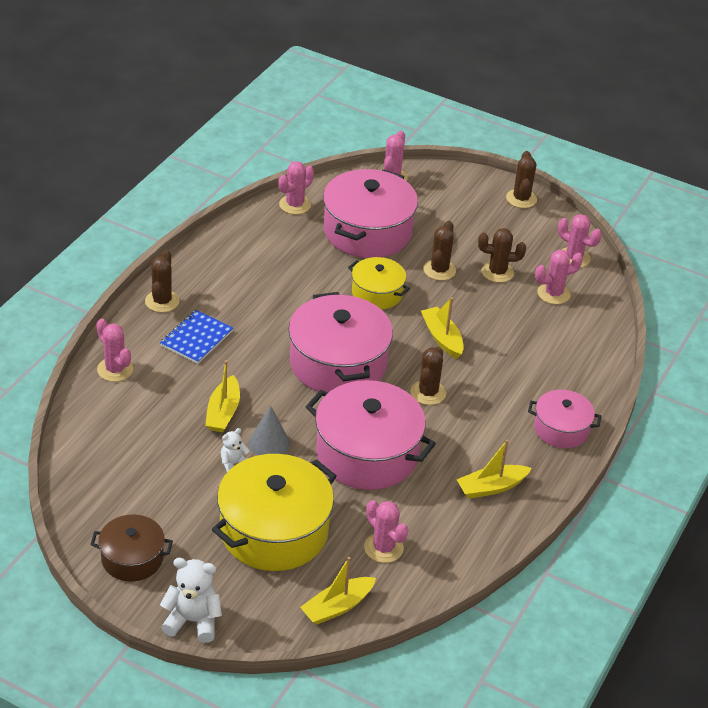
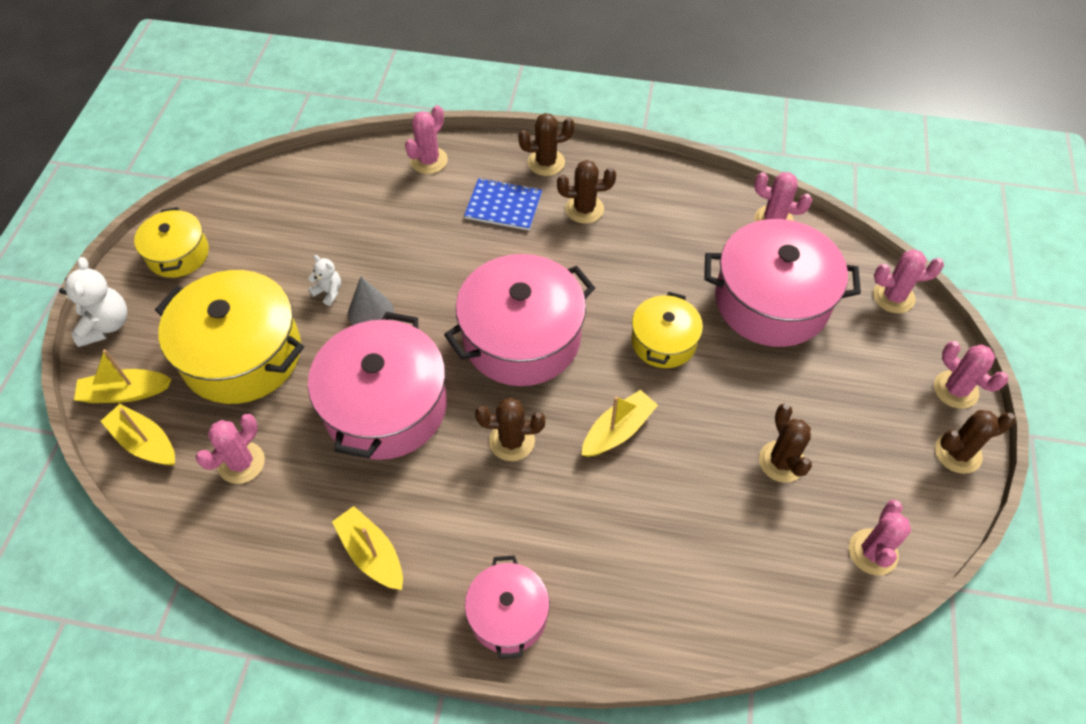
camera: 75 degrees right, 15 degrees up
(132, 558) = (178, 254): brown pot -> yellow pot
(223, 412) = (401, 261): yellow boat -> yellow boat (125, 393)
(439, 270) = (745, 394): brown cactus -> brown cactus (584, 209)
(553, 293) = (778, 542): pink cactus -> pink cactus (955, 390)

